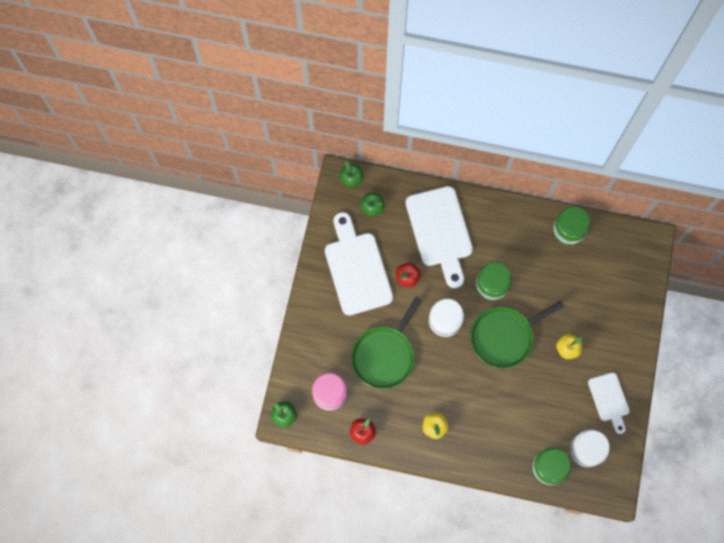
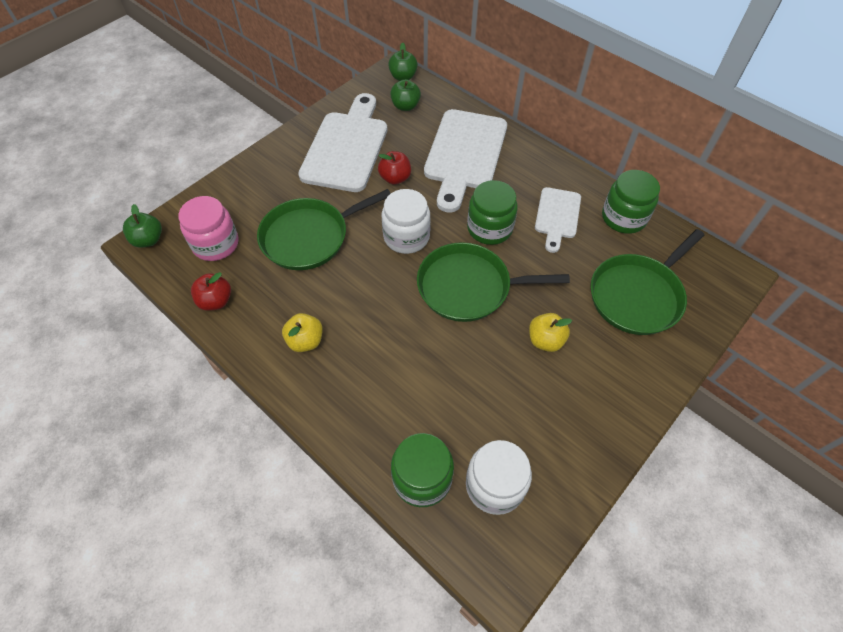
camera: 30 degrees right, 15 degrees down
(603, 287) = (638, 295): none -> green pan
(609, 400) = (570, 435): white cutting board -> white cutting board (557, 216)

